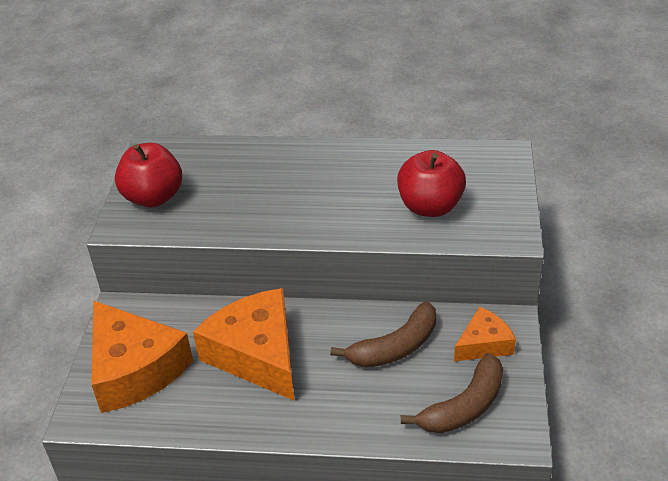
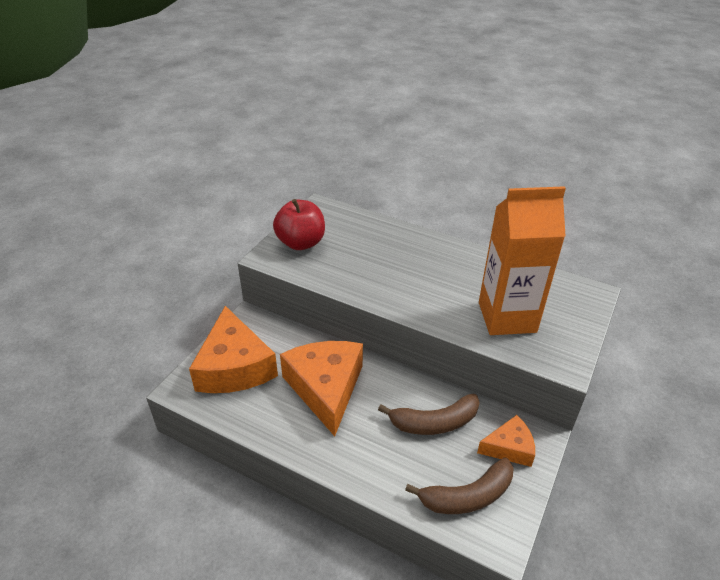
camera: 20 degrees right, 0 degrees up
(430, 207) = (507, 317): red apple -> orange carton

